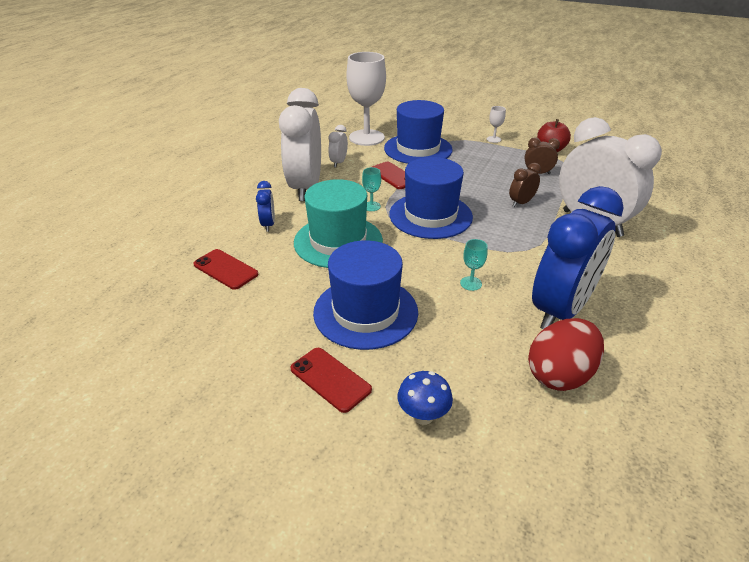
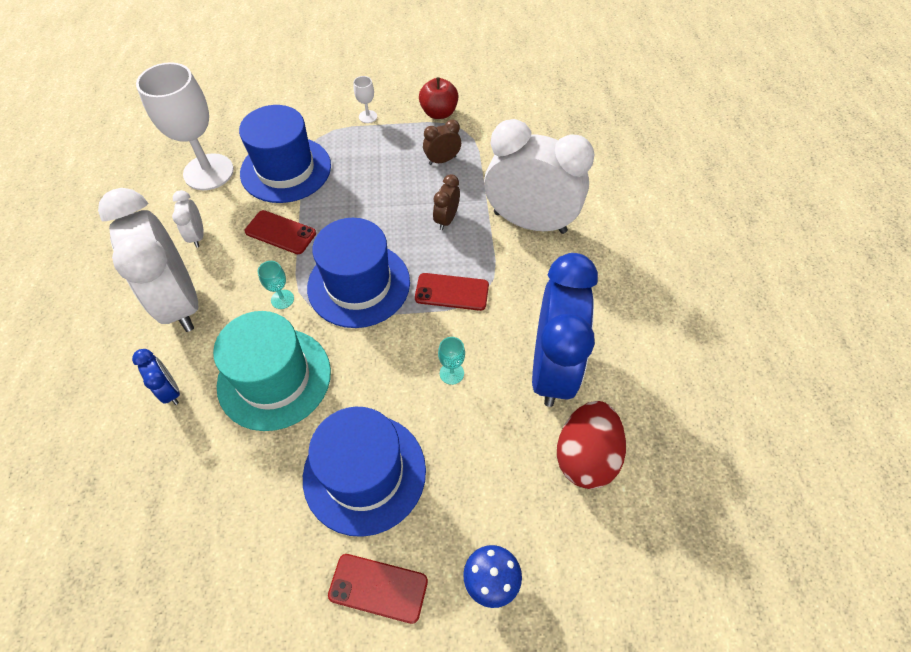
camera: 30 degrees left, 20 degrees up
(225, 269) = (161, 493): red phone -> red phone (452, 292)

